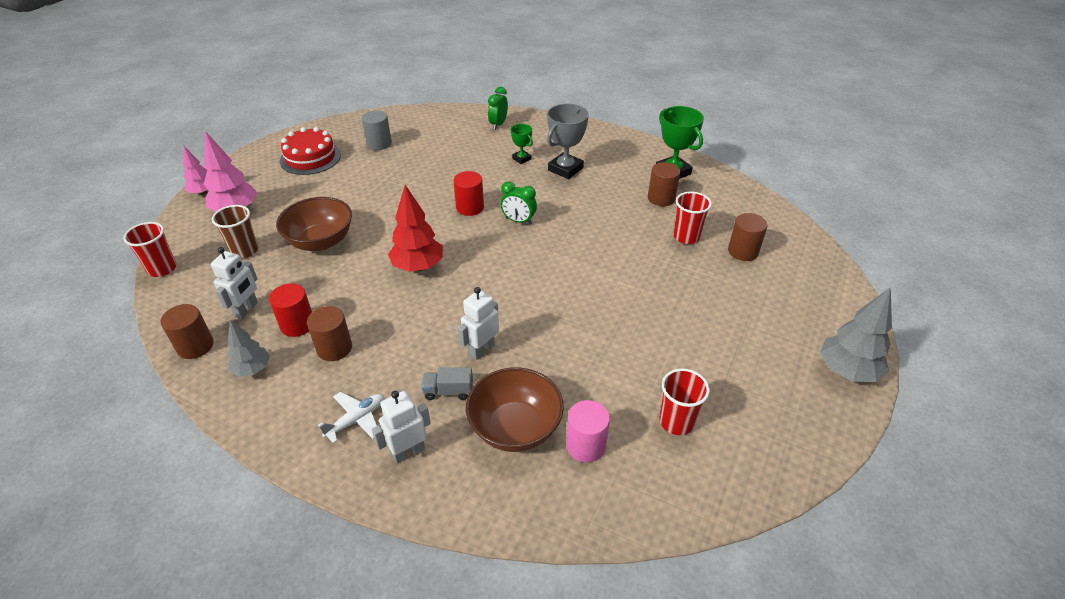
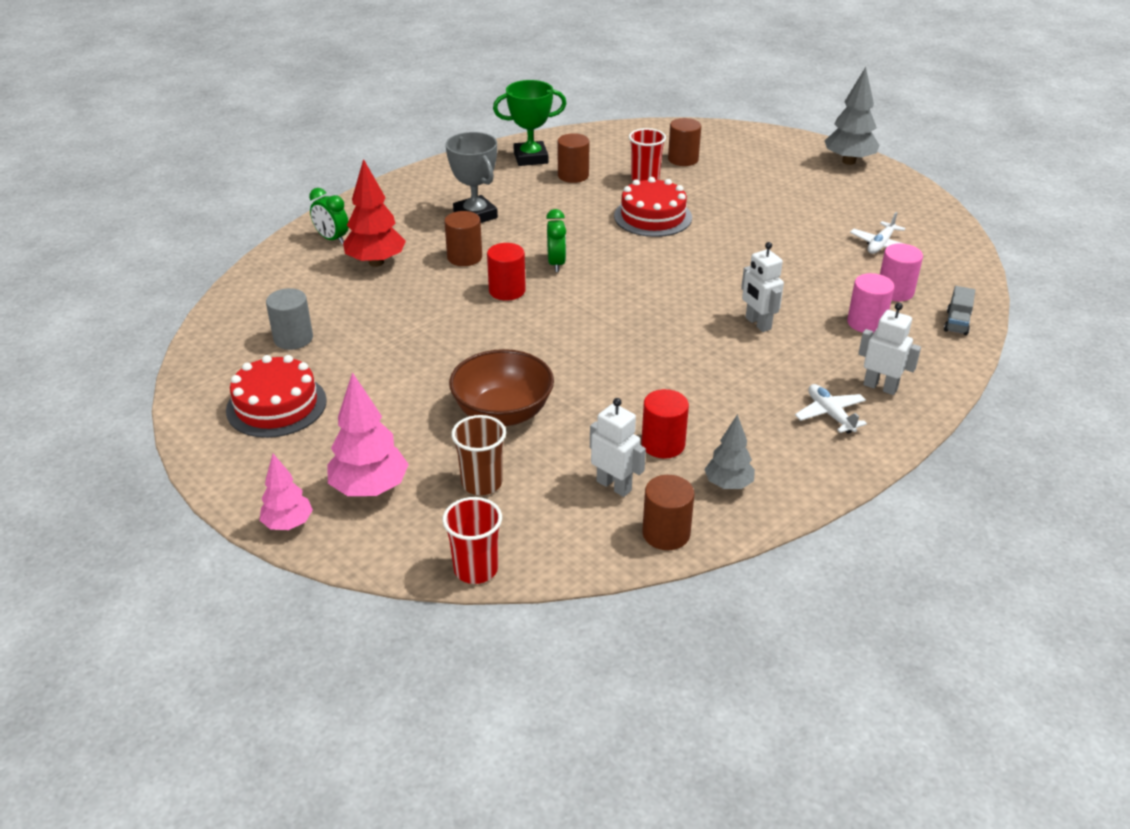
camera: 70 degrees left, 5 degrees down
(334, 348) = (716, 419): brown cylinder -> brown cylinder (464, 257)
(408, 452) = (880, 387): white robot -> white robot turned 135 degrees clockwise
(418, 266) = (601, 343): red tree -> red tree (376, 262)
(448, 391) = (809, 352): grey truck -> grey truck (957, 322)
(515, 428) = (866, 323): brown bowl -> pink cylinder
(518, 221) = (556, 264): green clock -> green clock turned 45 degrees counterclockwise
(521, 159) = (429, 238): green trophy -> none
(624, 254) = (653, 217): none -> red cake
(676, 422) = (880, 244): red cup -> white plane

